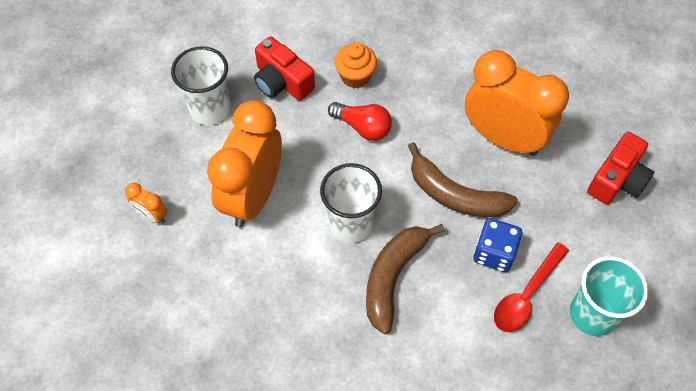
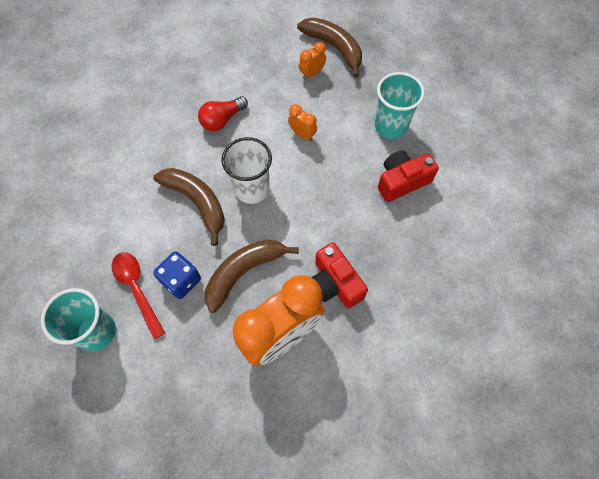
camera: 110 degrees right, 5 degrees up
(99, 202) = (334, 48): none -> brown banana
(210, 109) = (391, 126): white cup -> turquoise cup
(253, 196) = (302, 134): orange clock -> orange clock, size x0.41
(355, 76) = (390, 238): orange cupcake -> none
(362, 127) = (335, 226): red light bulb -> red light bulb (222, 120)
(617, 180) = (198, 421): red camera -> red camera (335, 283)

